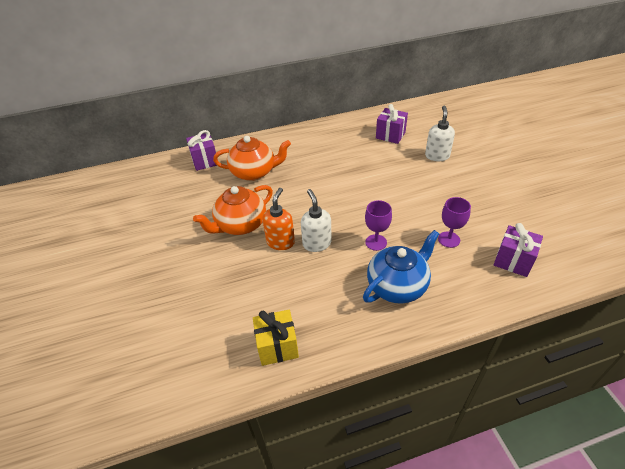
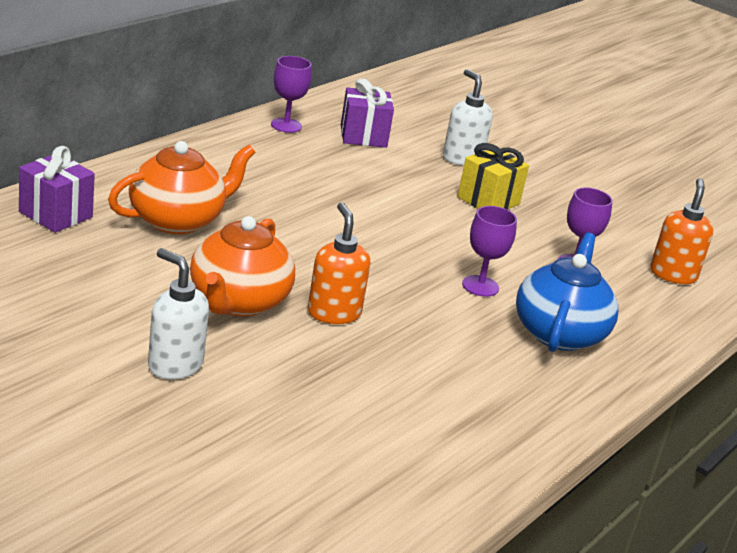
camera: 40 degrees left, 15 degrees down
(277, 346) = (466, 444): yellow gift -> yellow gift (488, 201)
(316, 243) = (393, 304): white soap dispenser -> white soap dispenser (174, 365)
(354, 124) = (286, 125): none -> purple goblet
(513, 261) = (673, 274): purple gift -> orange soap dispenser

